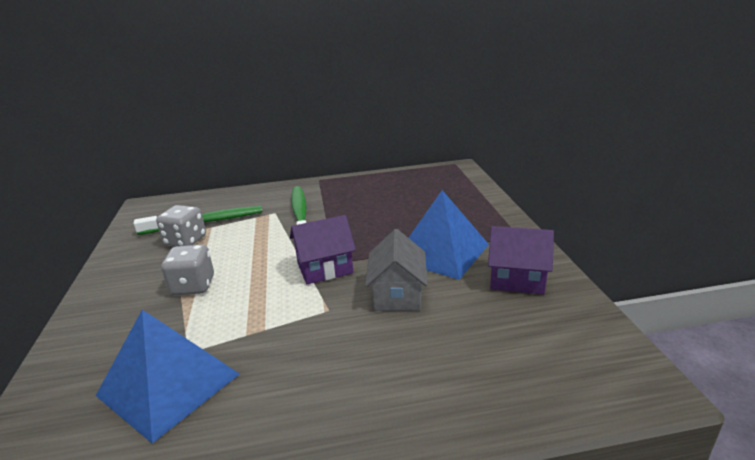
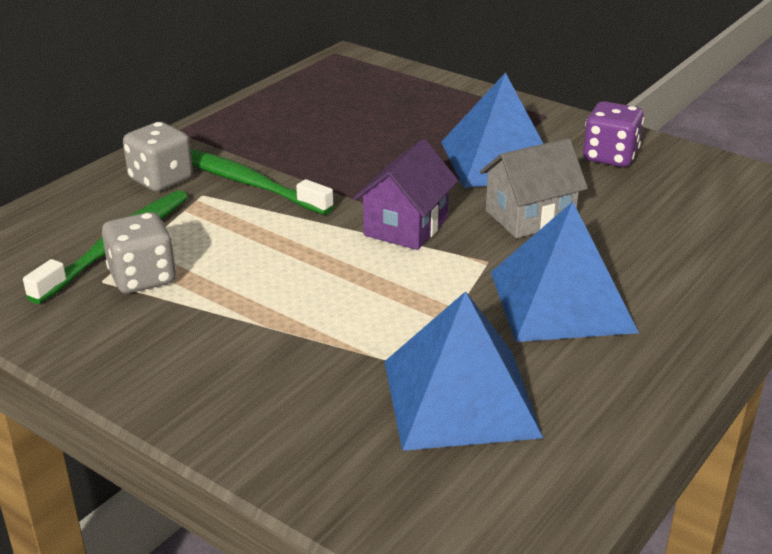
camera: 45 degrees left, 5 degrees up
(193, 286) = (279, 315): grey dice -> grey dice (161, 180)
(320, 359) = (561, 301): none -> blue pyramid
(397, 294) = (529, 217): grey house -> grey house turned 75 degrees counterclockwise
(517, 279) = (610, 157): purple house -> purple dice

